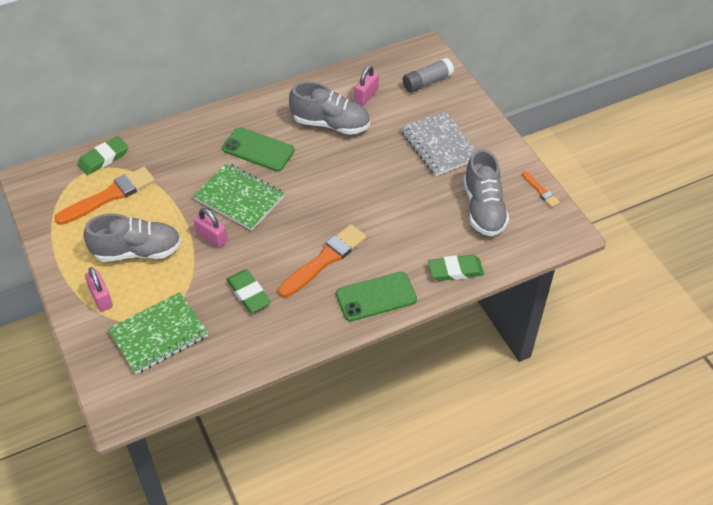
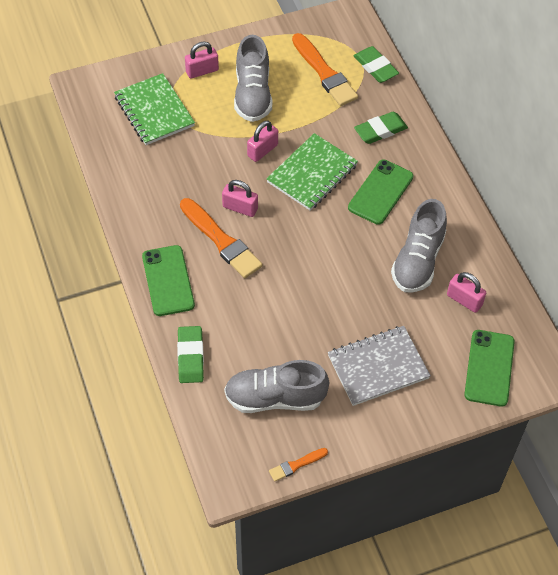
camera: 95 degrees right, 5 degrees up
(248, 293) = (189, 177): green eraser -> green eraser (380, 130)
(284, 249) = (240, 208): none -> pink padlock
(427, 82) = (489, 368): grey glue stick -> green phone

